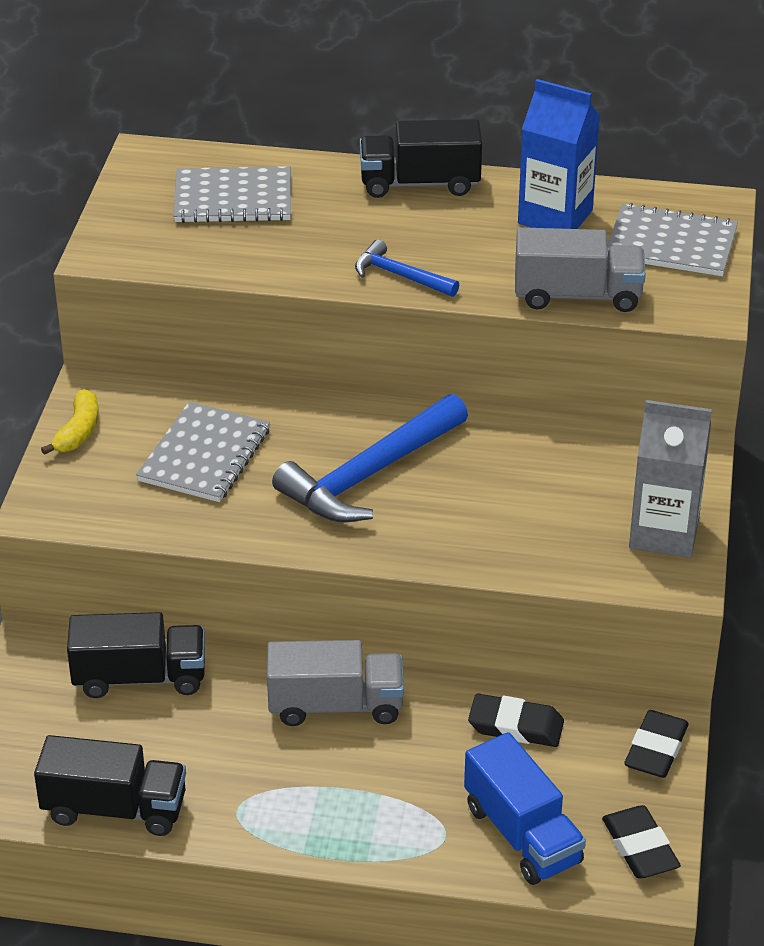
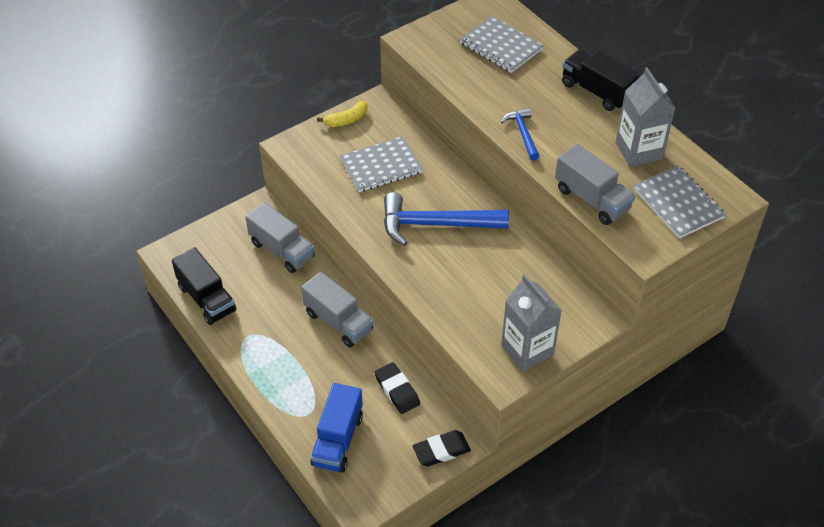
camera: 45 degrees right, 10 degrees up
(140, 677) = (282, 250): black truck -> grey truck
(555, 217) = (638, 151): blue carton -> grey carton
(640, 847) = (376, 487): black eraser -> none

